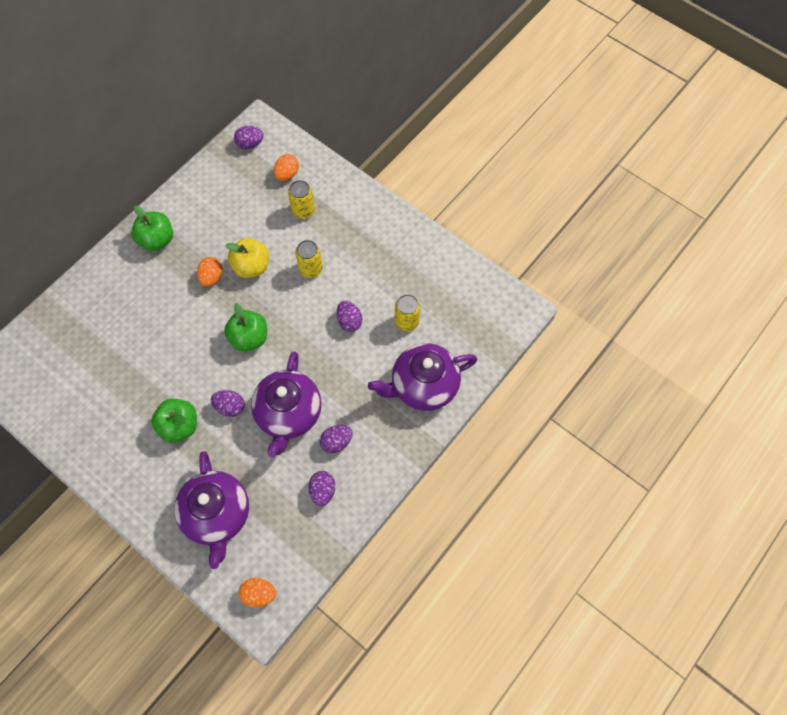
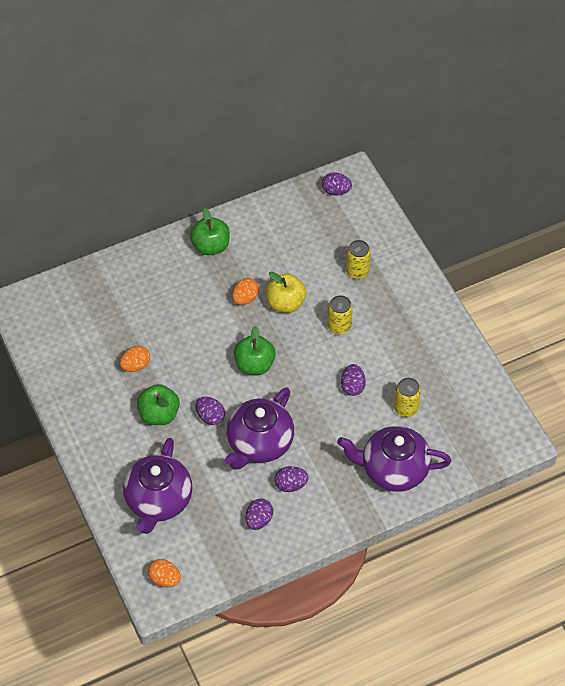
camera: 25 degrees right, 10 degrees down
(287, 174) = (358, 232): orange egg -> orange egg (135, 365)

